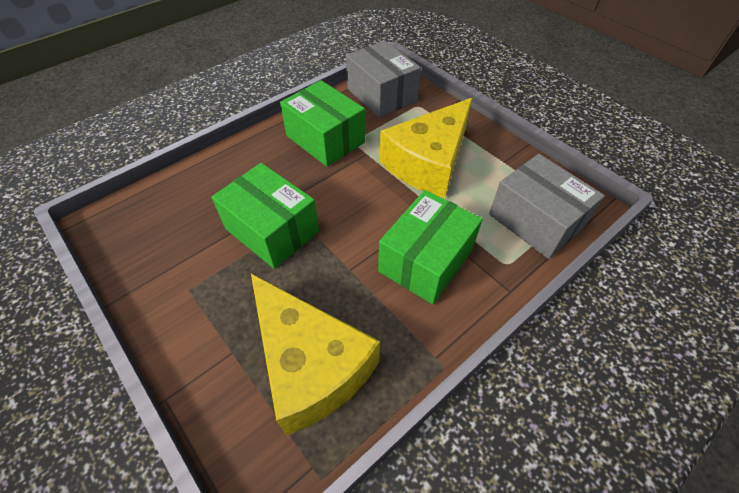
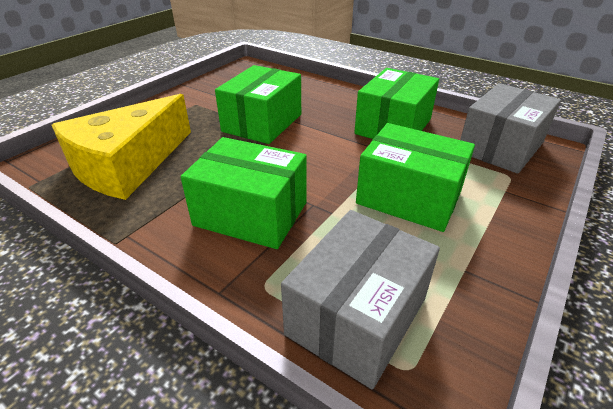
camera: 75 degrees right, 15 degrees down
(428, 162) = (409, 197): yellow cheese -> green box

